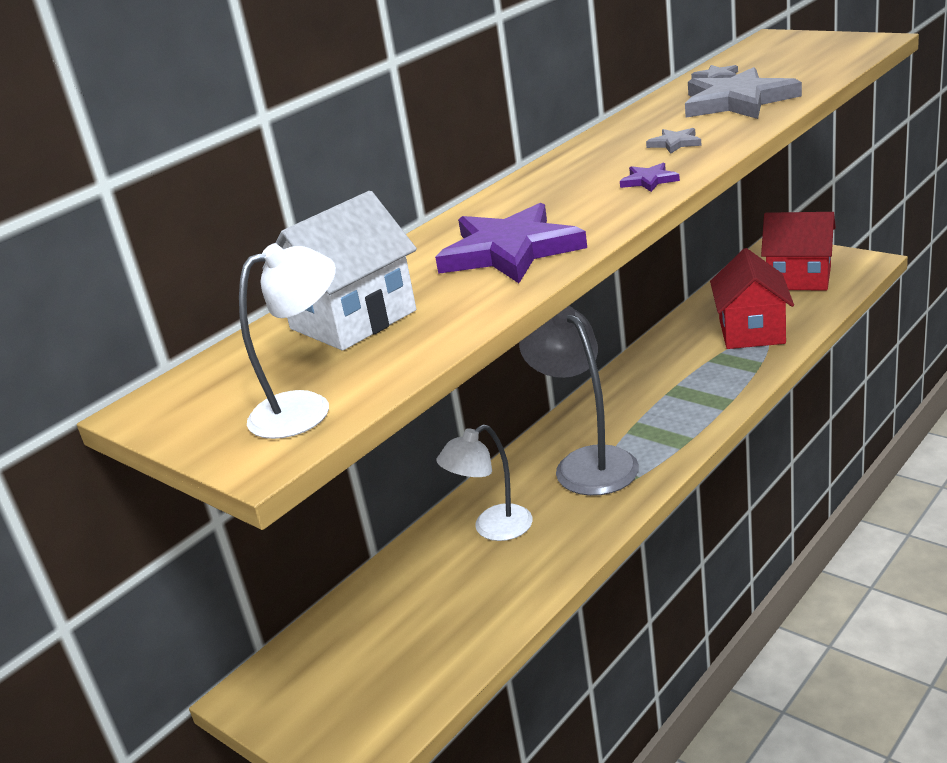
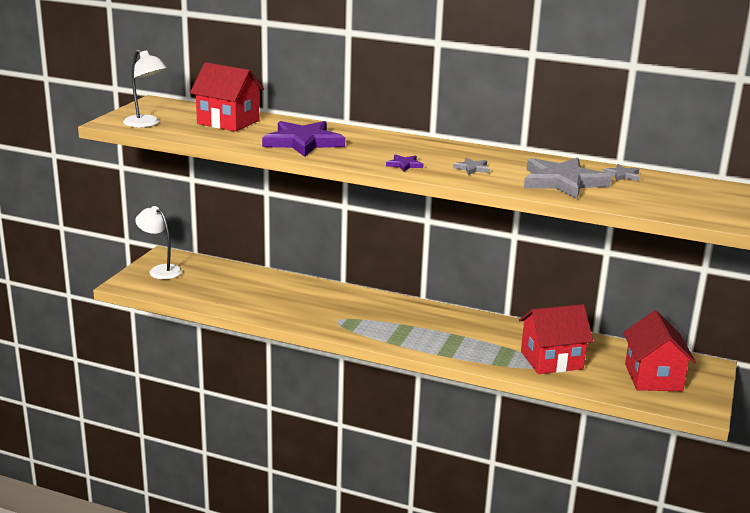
camera: 65 degrees right, 5 degrees down
(353, 320) = (228, 122): white house -> red house
(493, 529) = (293, 294): white lamp -> white lamp (160, 270)
(586, 463) = (362, 314): grey lamp -> none

